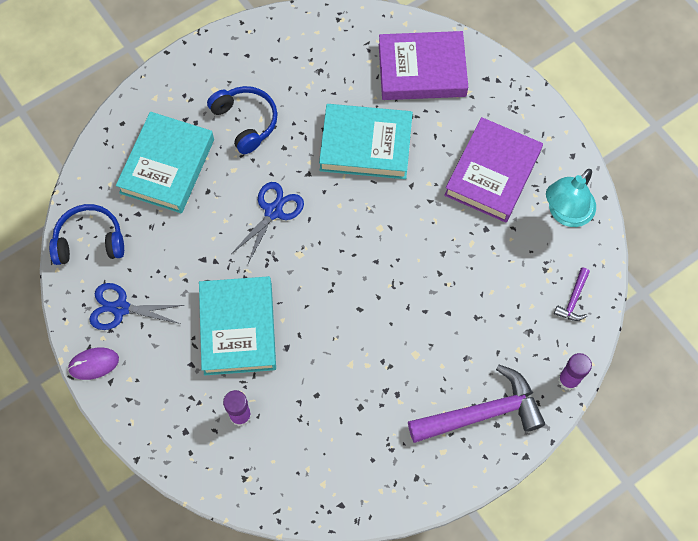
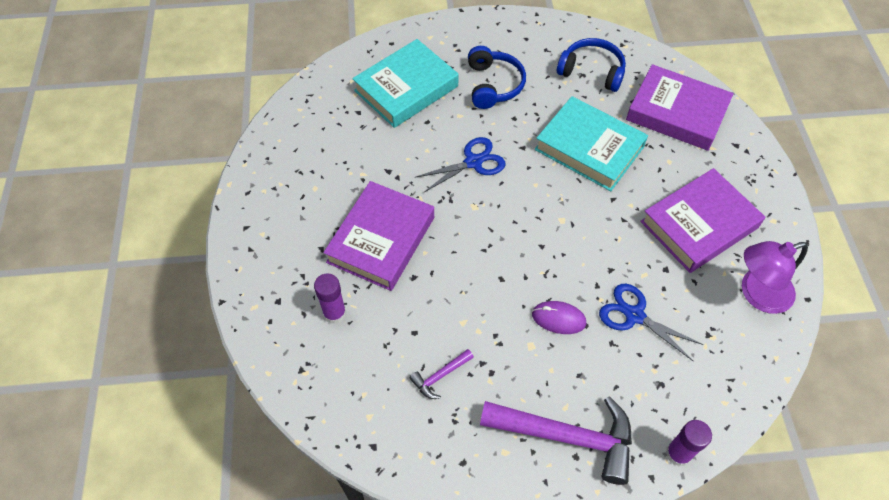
camera: 30 degrees right, 10 degrees down
(89, 241) = (306, 114): blue headphones -> blue headphones (592, 71)
(93, 364) = (242, 207): purple mouse -> purple mouse (558, 319)
(120, 308) = (294, 175): blue scissors -> blue scissors (634, 315)
(238, 328) = (381, 239): turquoise book -> purple book
(565, 213) = (757, 294): turquoise lamp -> purple lamp
(573, 300) = (724, 378): purple hammer -> purple hammer (440, 376)

